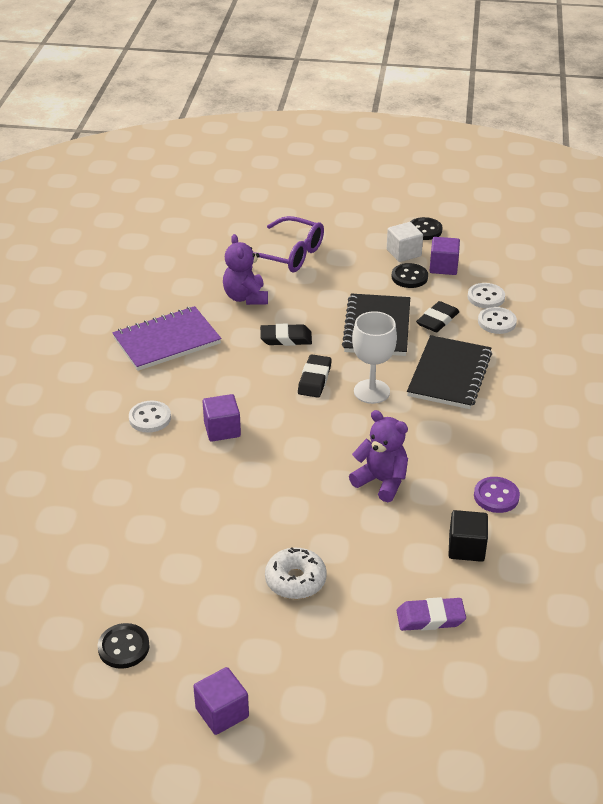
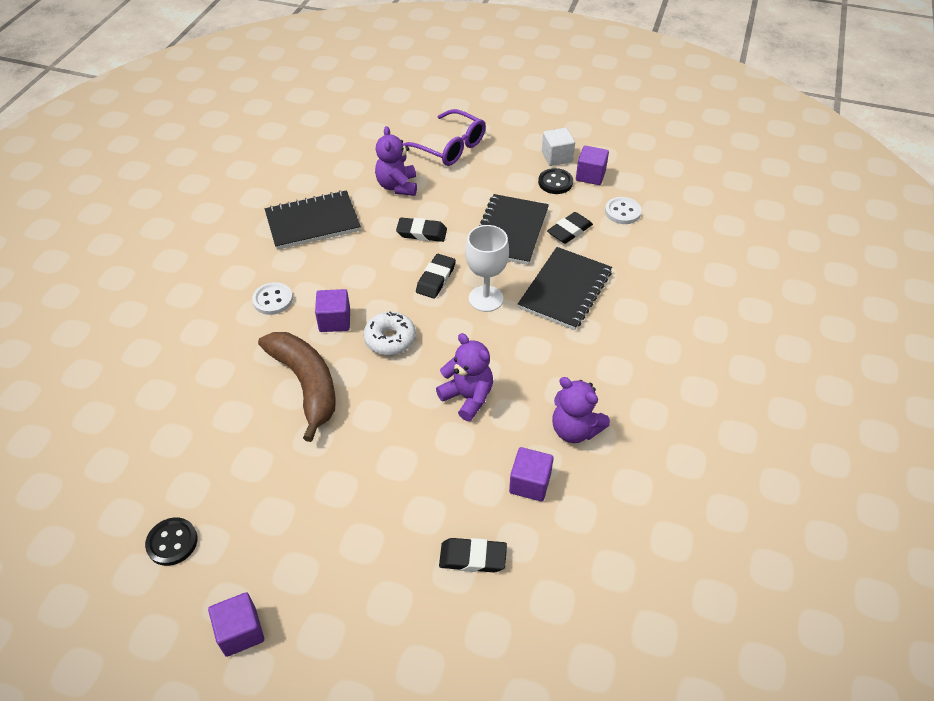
camera: 10 degrees right, 10 degrees up
(167, 341) = (313, 222): purple notebook -> black notebook
(212, 491) = (306, 384): none -> brown banana
(295, 580) = (354, 494): white donut -> white donut (390, 339)
(424, 230) = (583, 135): black button -> none
(430, 618) = (472, 558): purple eraser -> black eraser
(466, 548) = (530, 483): black cube -> purple cube
(496, 322) = (626, 239): white button -> none
(496, 496) = (575, 430): purple button -> purple teddy bear

